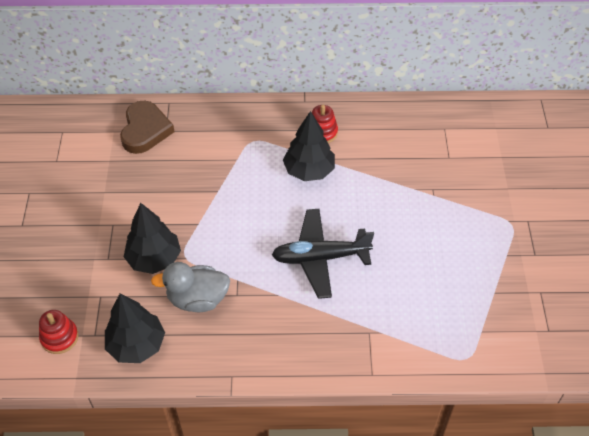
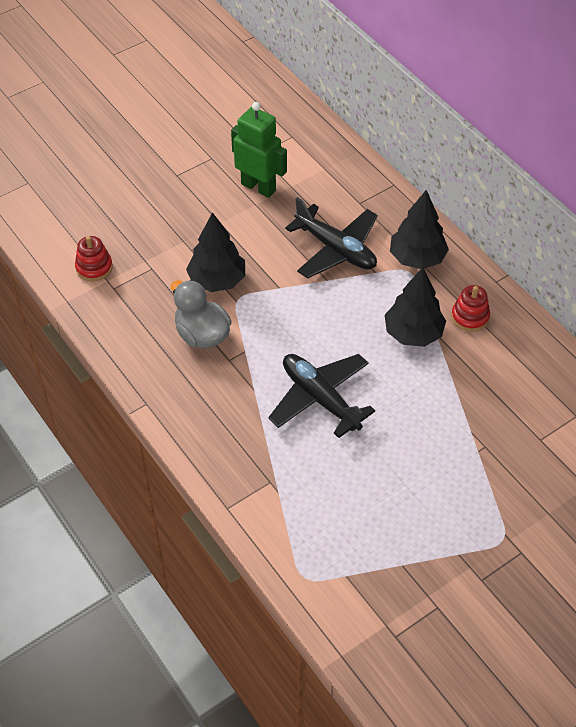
camera: 55 degrees right, 0 degrees up
(89, 180) = (258, 187): none -> green robot
(137, 345) = (126, 321): black tree -> black tree (417, 258)
(145, 130) = (346, 188): brown heart -> none
(195, 169) = (336, 249): none -> black plane

